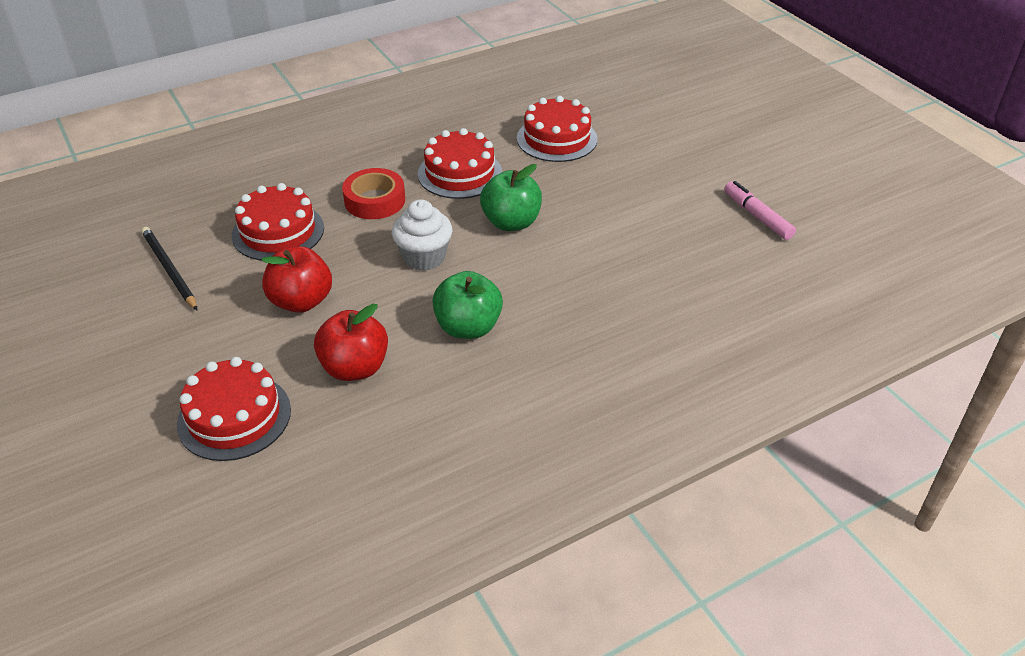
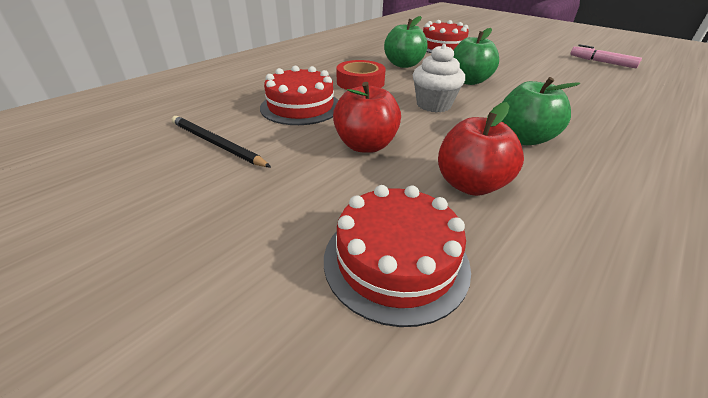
camera: 20 degrees left, 5 degrees down
(460, 173) = (403, 65): red cake -> green apple

